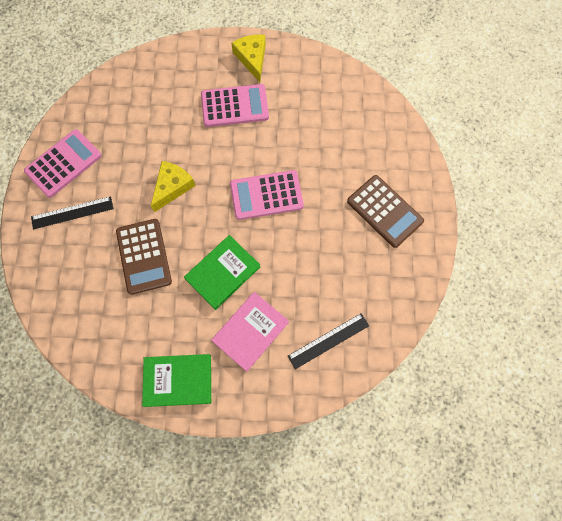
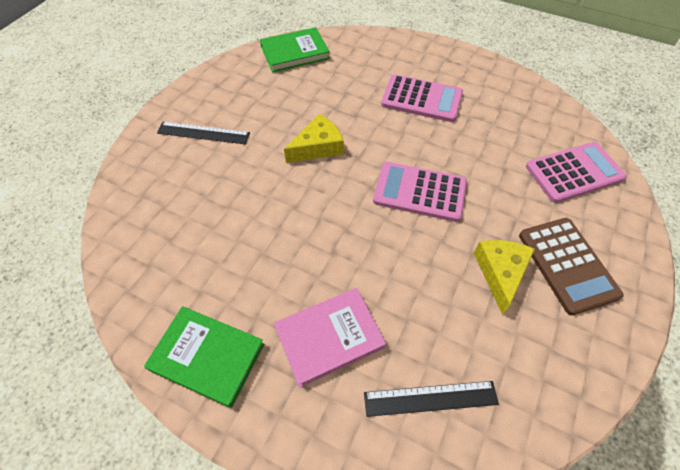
camera: 25 degrees right, 15 degrees down
(63, 163) = (223, 90): pink calculator -> pink calculator (574, 172)
(144, 256) = (250, 200): brown calculator -> none
(223, 273) = (329, 253): green book -> green book (295, 53)
(252, 58) = (459, 66): yellow cheese -> yellow cheese (500, 272)

